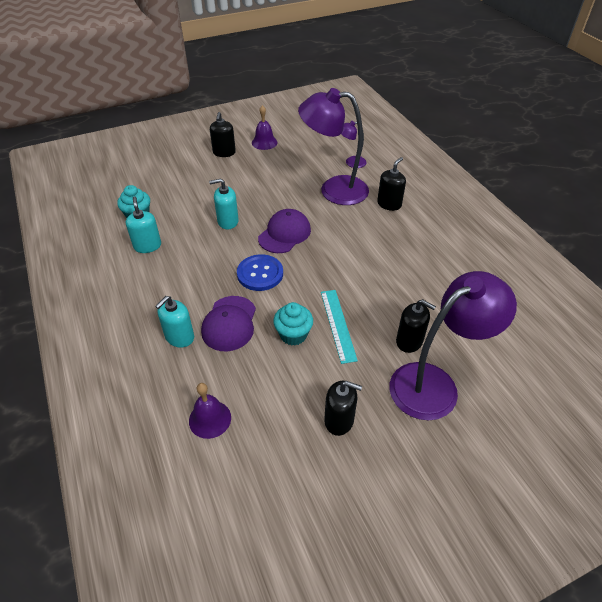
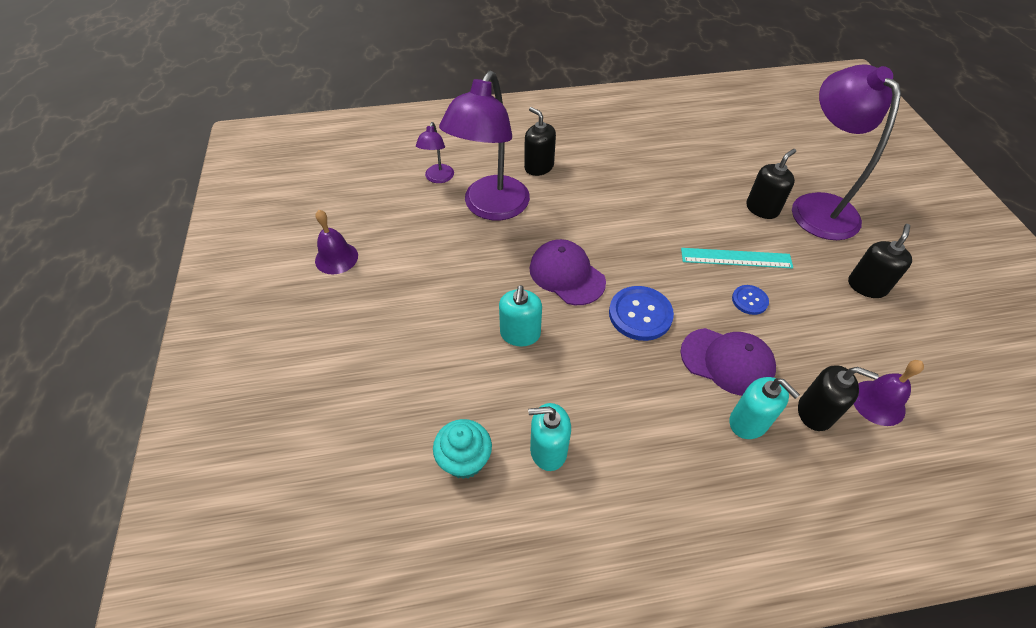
camera: 75 degrees left, 5 degrees up
(224, 152) = (336, 313): black soap dispenser -> black soap dispenser (815, 412)
(293, 335) = (749, 300): turquoise cupcake -> blue button

